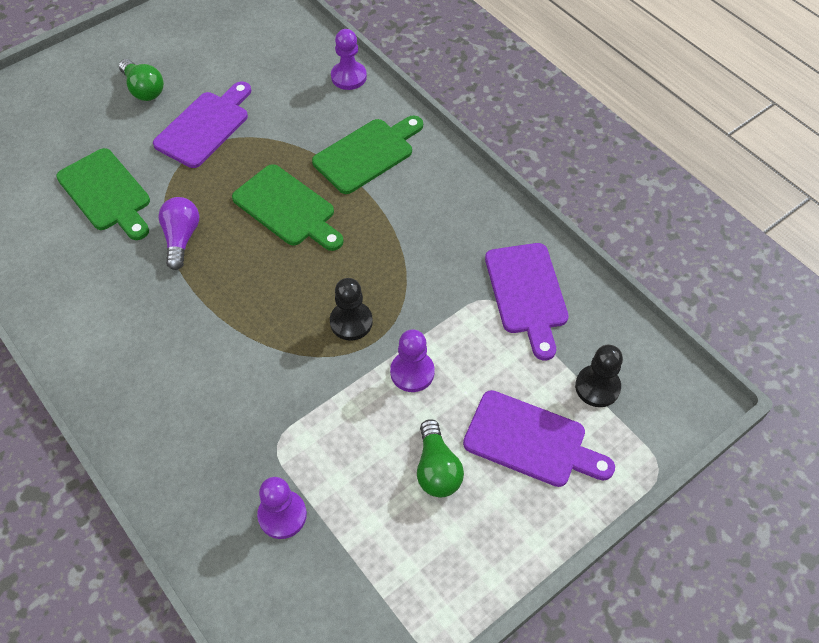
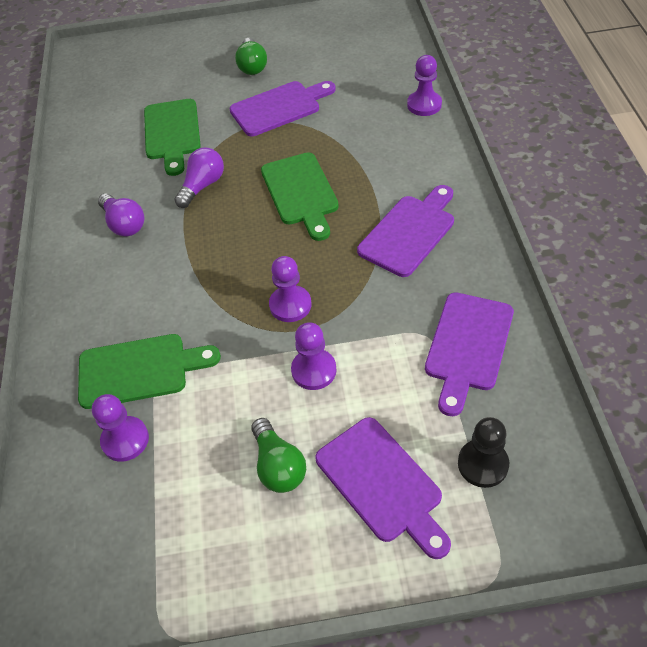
camera: 35 degrees right, 5 degrees down
(125, 310) = (124, 224): none -> purple light bulb
(351, 322) = (290, 305): black pawn -> purple pawn
(367, 154) = (398, 172): green cutting board -> green cutting board (139, 370)
(414, 209) = (409, 232): none -> purple cutting board
(437, 469) = (278, 465): green light bulb -> green light bulb turned 45 degrees counterclockwise

